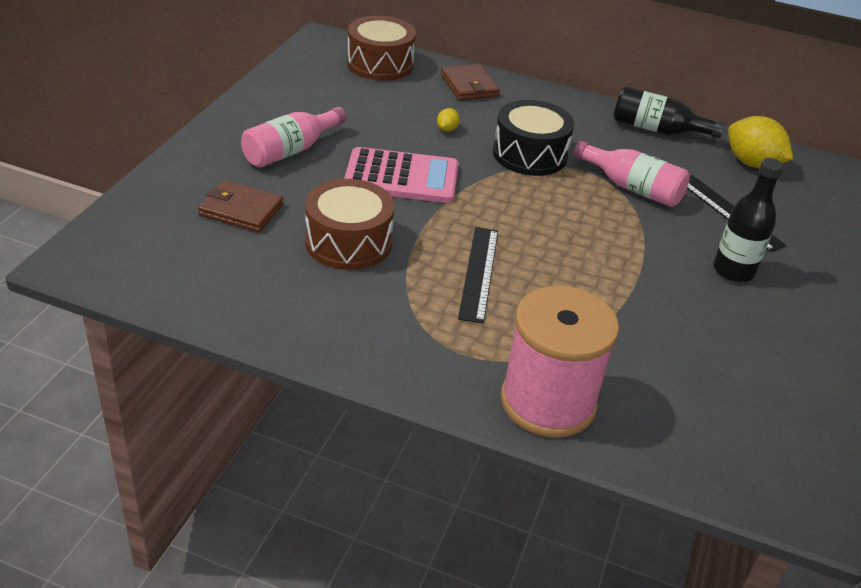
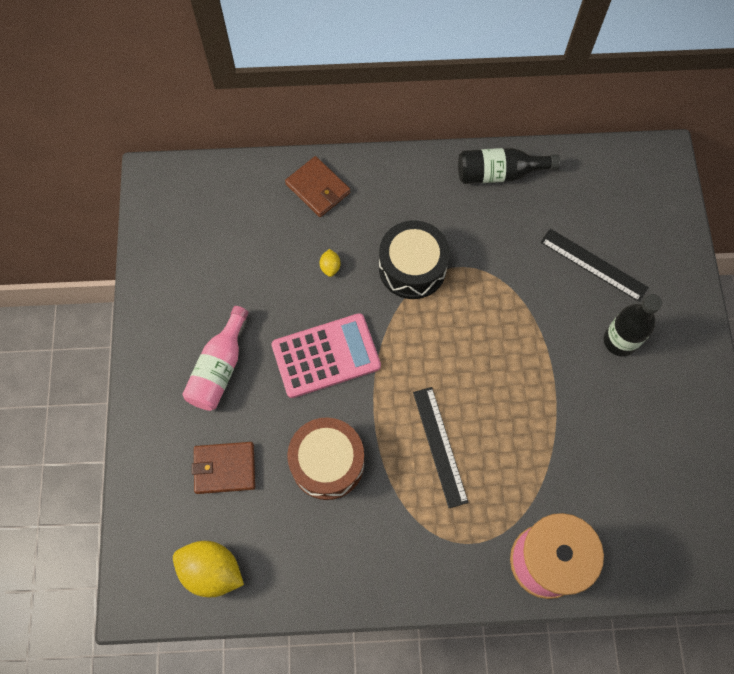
camera: 20 degrees left, 30 degrees up
(380, 64) = (225, 195): brown drum -> none
(632, 188) = (509, 271): pink bottle -> none
(752, 163) = (590, 184): yellow lemon -> yellow lemon (212, 571)

